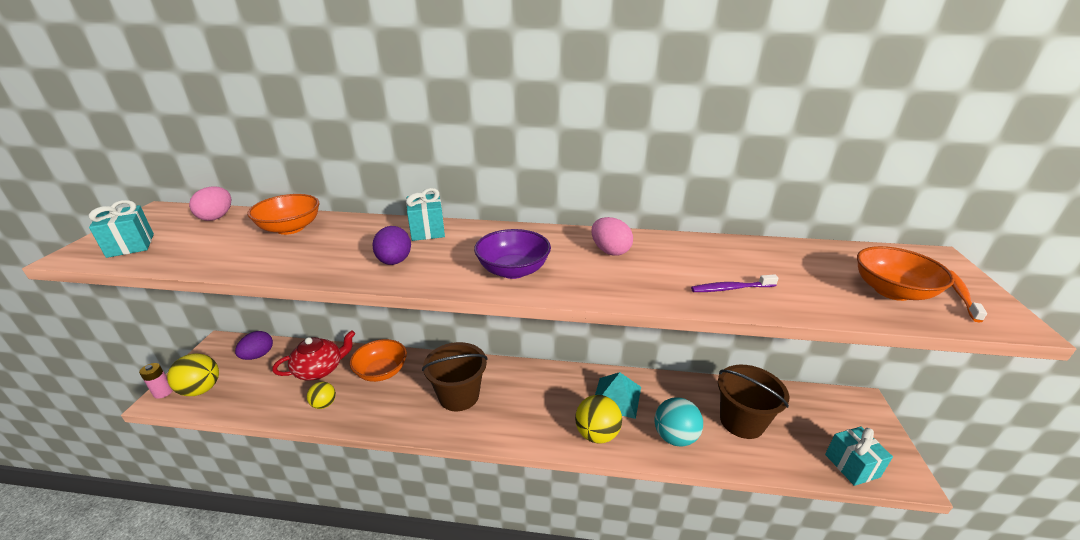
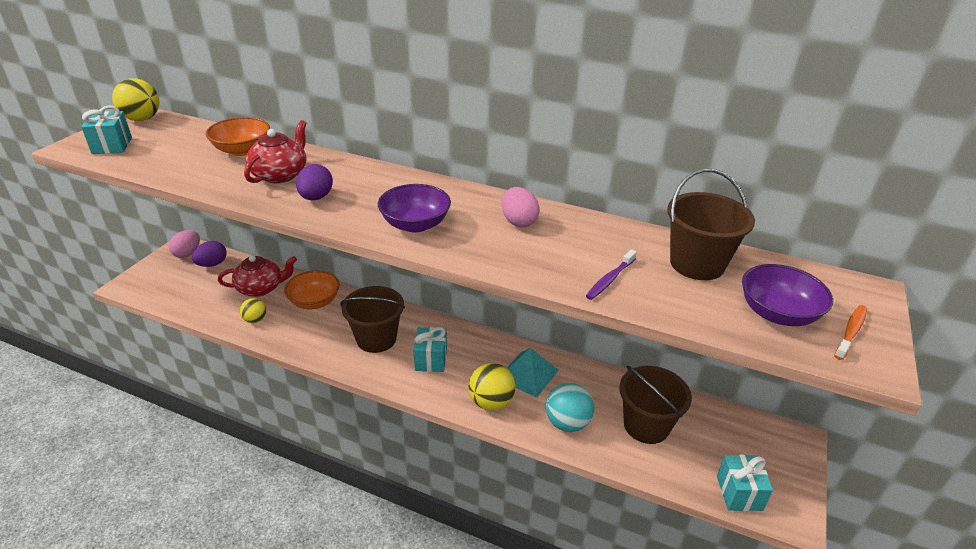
camera: 15 degrees right, 5 degrees up
(163, 392) = (128, 281): pink battery -> none
(201, 389) = (158, 285): yellow ball -> yellow ball (142, 119)
(217, 217) = (186, 129): pink egg -> pink egg (187, 253)
(344, 245) = (280, 174): none -> red teapot
(427, 230) = (360, 172): turquoise gift -> turquoise gift (431, 359)
(731, 288) = (610, 279): purple toothbrush -> purple toothbrush turned 60 degrees counterclockwise
(790, 261) = (697, 264): none -> brown bucket
(892, 291) = (777, 313): orange bowl -> purple bowl

